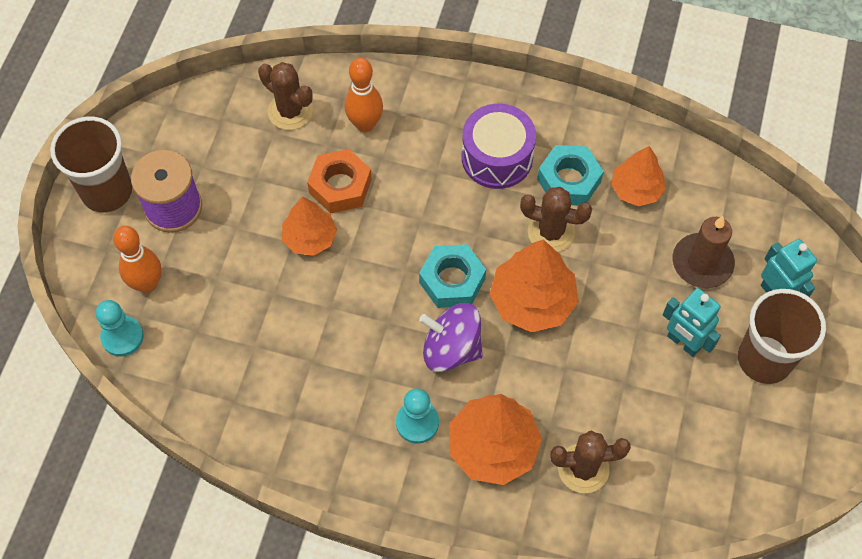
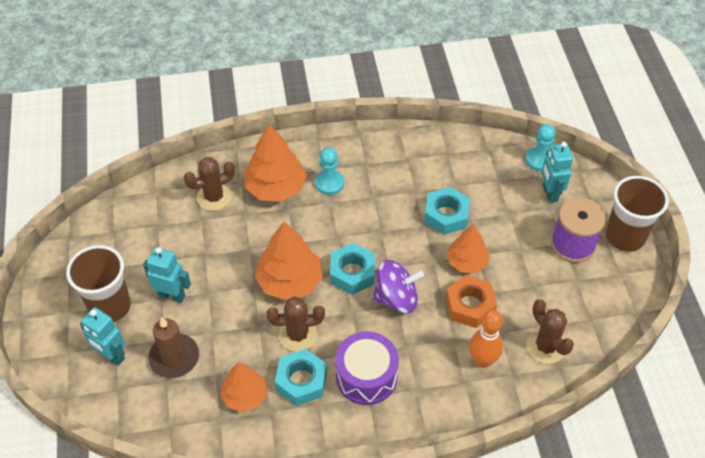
camera: 155 degrees right, 10 degrees down
(147, 284) = (549, 193): orange bowling pin -> turquoise robot
(290, 111) = (545, 347): brown cactus -> brown cactus turned 45 degrees clockwise
(294, 309) = (446, 215): none -> turquoise nut
(451, 349) = (330, 231): purple spinning top -> purple spinning top (396, 298)

